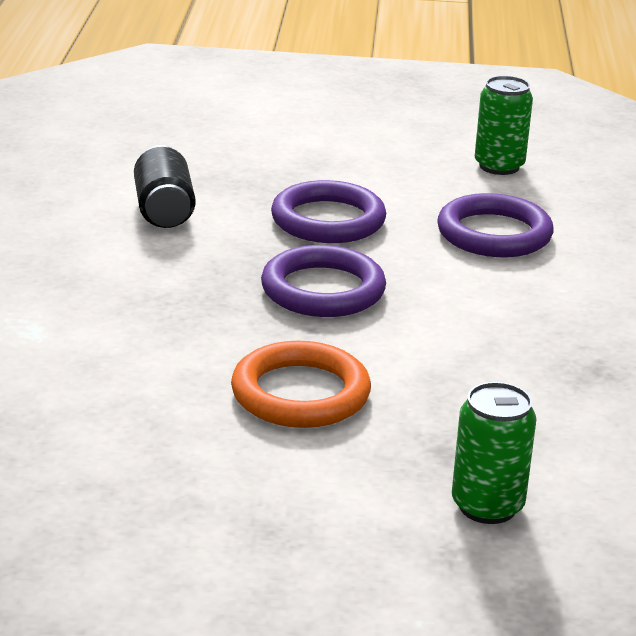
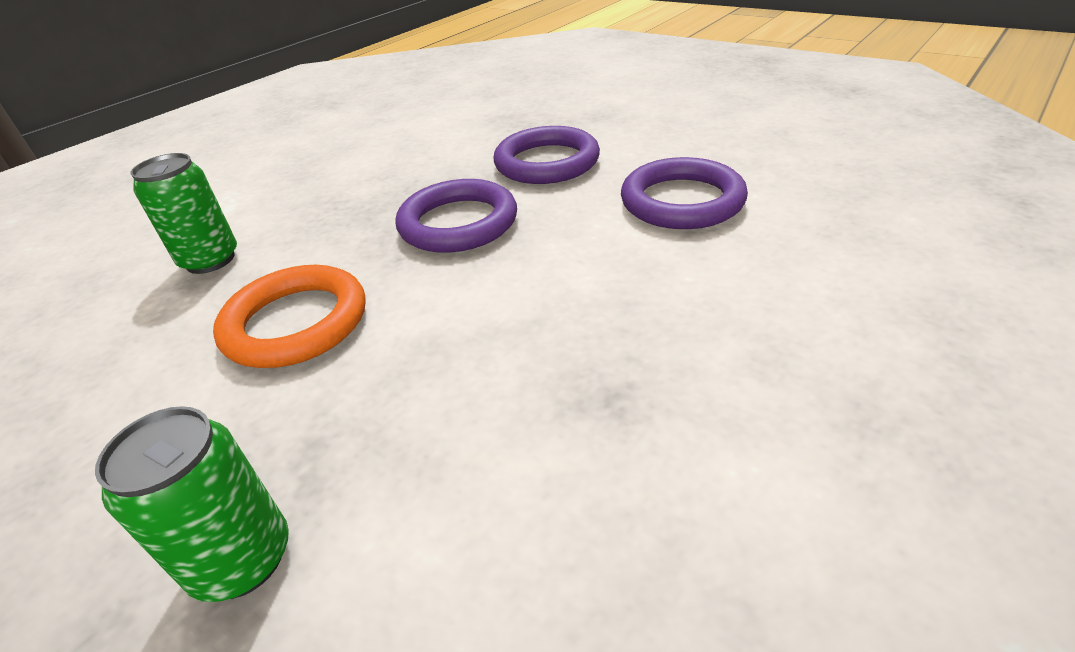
camera: 40 degrees right, 10 degrees up
(164, 210) = (439, 135): black can -> none
(499, 166) = (763, 138): green can -> green can (210, 260)

